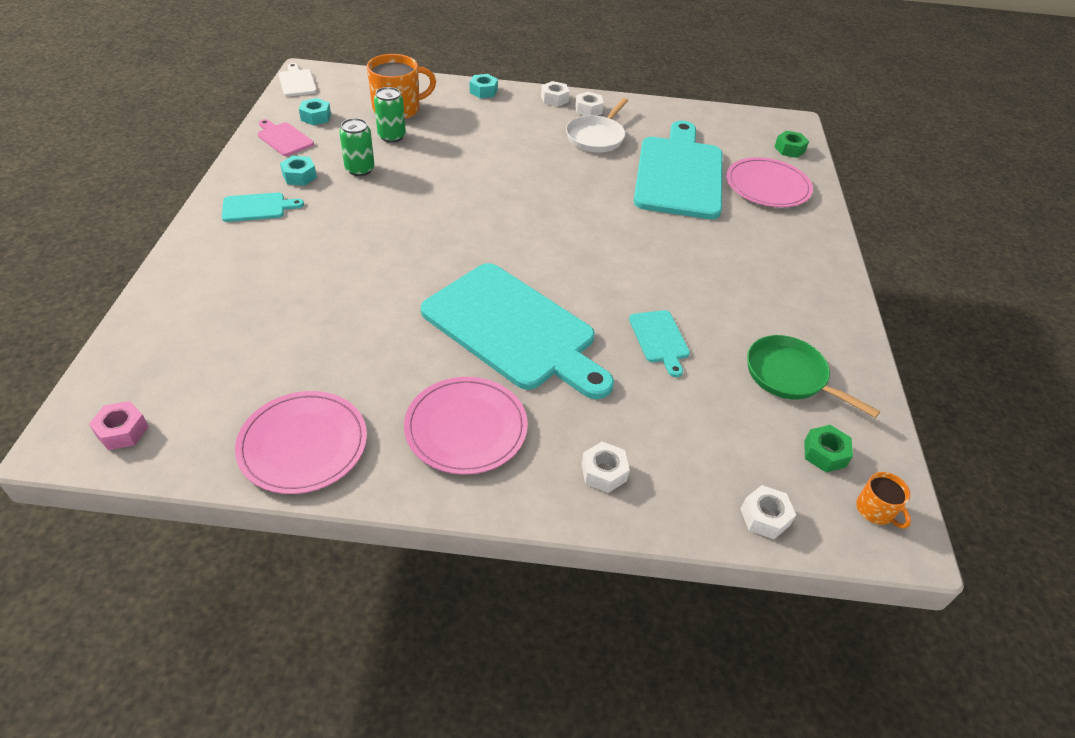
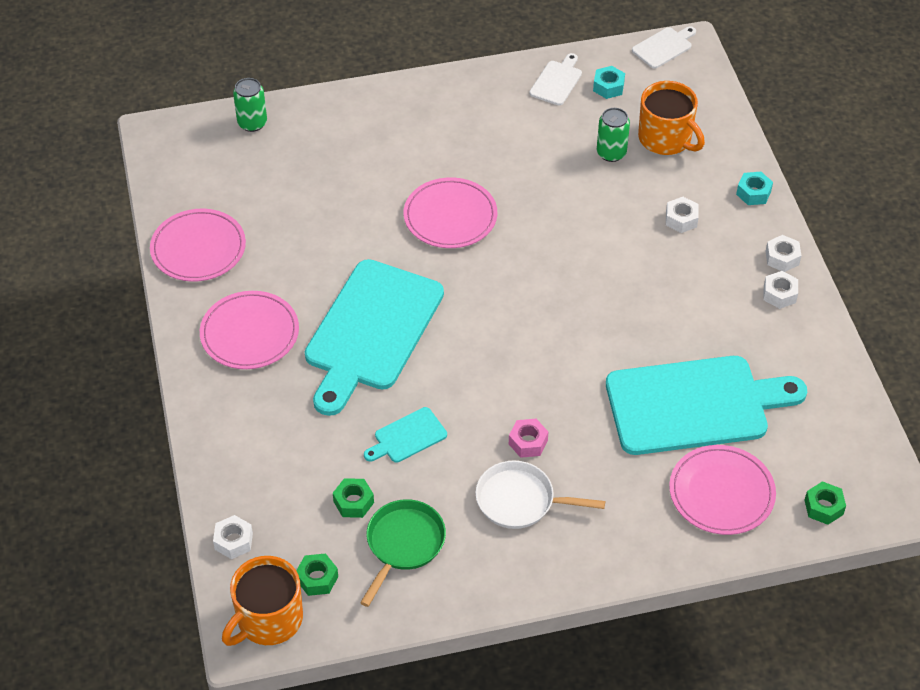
camera: 75 degrees right, 5 degrees up
(122, 431) = (174, 154): pink nut -> pink nut (528, 442)
(257, 207) = (443, 110): turquoise cutting board -> none
(284, 138) = (557, 81): pink cutting board -> white cutting board
(299, 176) = (504, 117): turquoise nut -> none
(360, 169) = (540, 152): green can -> green can (252, 123)
(398, 239) = (450, 216): none -> pink plate
(596, 137) = (723, 315): white pan -> white pan (520, 500)
(604, 472) = (239, 429): white nut -> white nut (681, 219)
(731, 399) = (353, 502): none -> green nut
(875, 510) = (268, 619): orange mug -> orange mug, size x2.00

